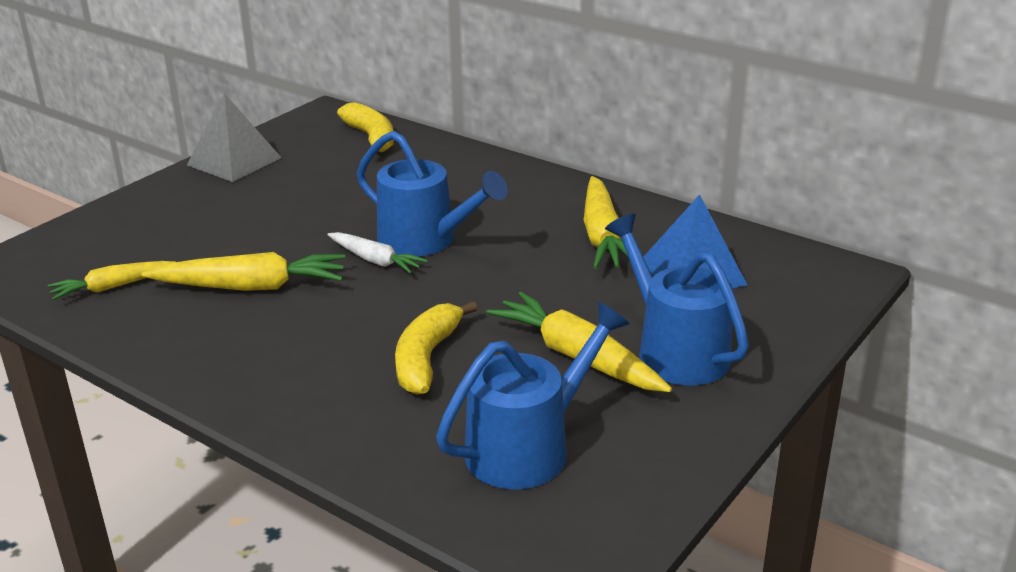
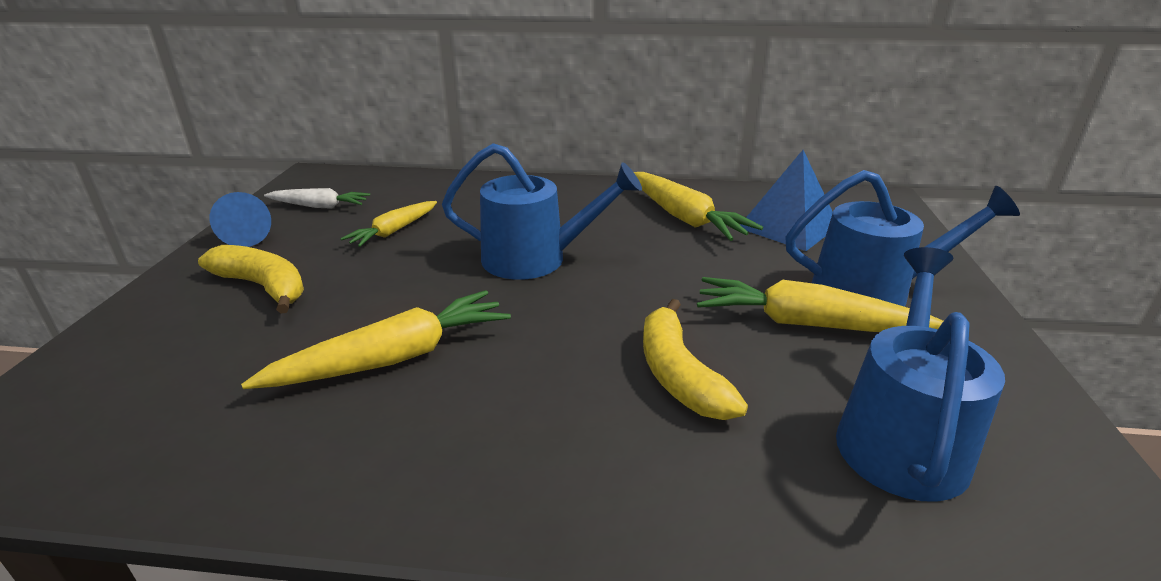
camera: 30 degrees left, 0 degrees up
(112, 287) = (195, 417): yellow carrot -> yellow carrot (394, 231)
(234, 161) = (248, 234): grey pyramid -> blue cone
(371, 138) = (382, 186): yellow banana -> yellow banana (263, 287)
(375, 260) = (507, 290): white carrot -> white carrot (319, 206)
(676, 351) = (871, 292): blue watering can -> blue watering can turned 150 degrees clockwise

